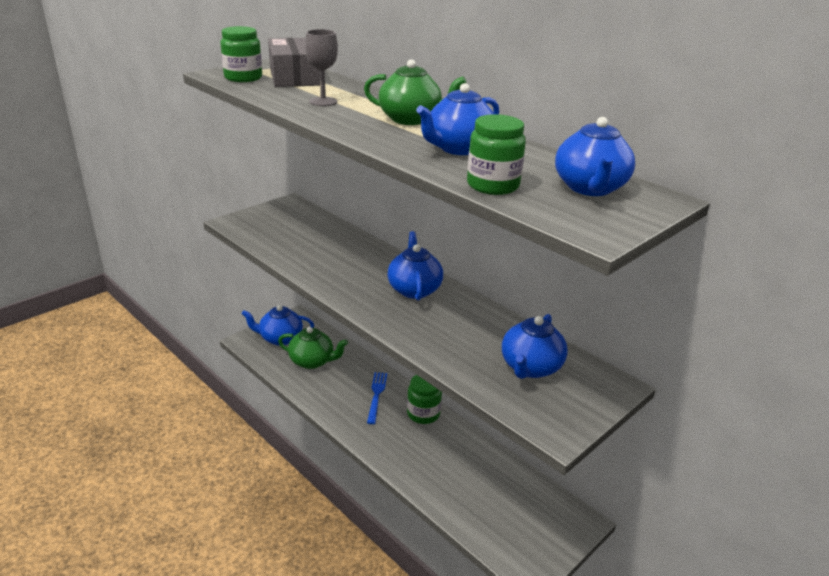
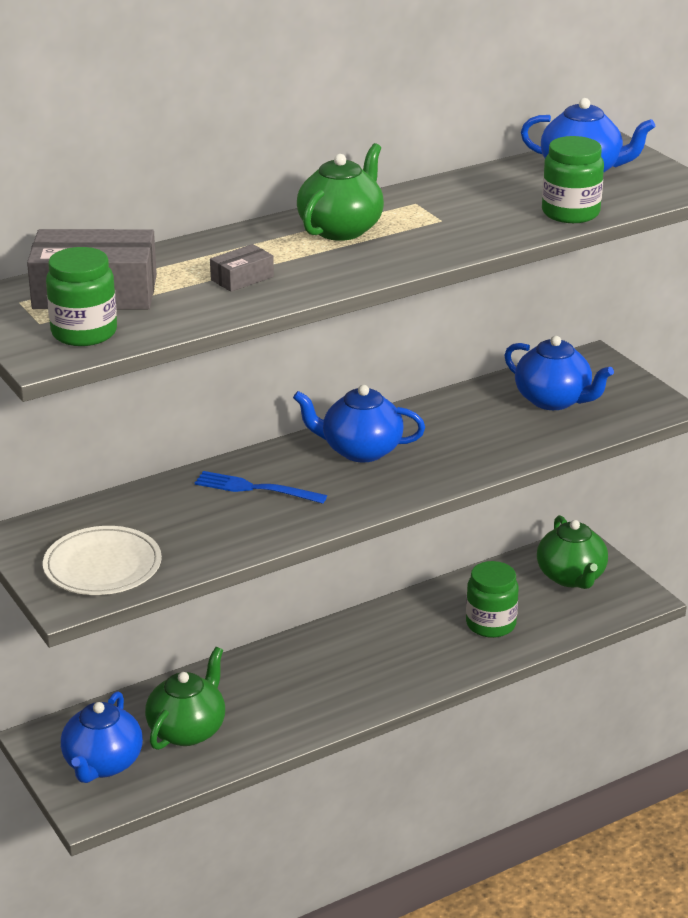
camera: 75 degrees left, 0 degrees up
(265, 226) = (102, 566): none -> white plate
(323, 101) = (242, 278): grey goblet -> grey box
(376, 394) = (300, 670): blue fork -> blue fork (254, 488)
(423, 414) = (358, 631): green jar -> green jar (490, 624)
(458, 148) = (456, 215): blue teapot -> none
(536, 520) = (571, 577): none -> green teapot

